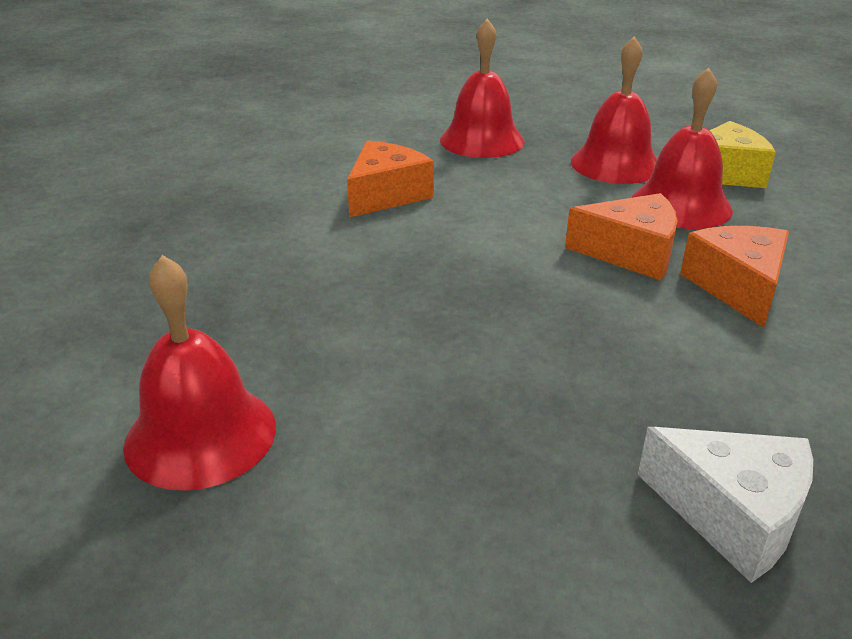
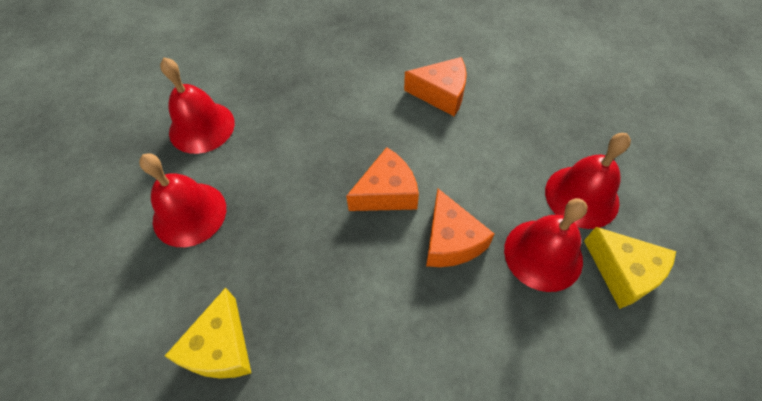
camera: 65 degrees right, 25 degrees up
(482, 140) = (556, 108): red bell -> red bell (189, 214)
(732, 515) = (221, 347): white cheese -> yellow cheese
(737, 287) = (443, 313): orange cheese -> orange cheese (387, 192)

